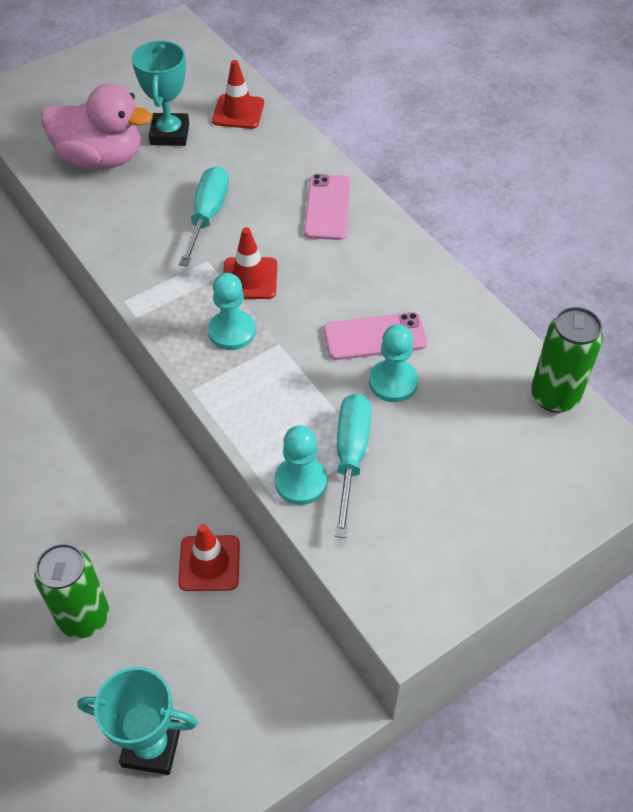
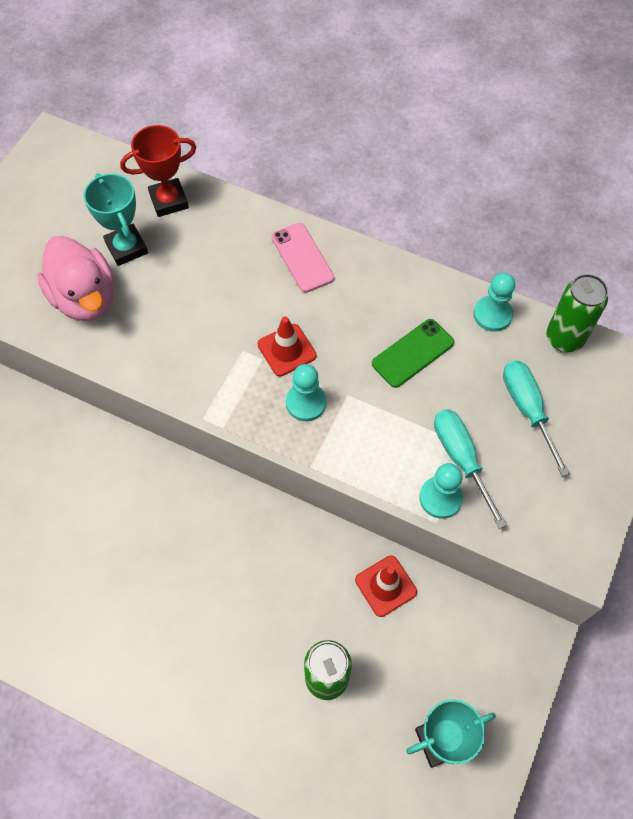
camera: 30 degrees left, 10 degrees up
(101, 158) = (85, 298): pink duck -> pink duck turned 75 degrees clockwise
(207, 216) = (214, 310): turquoise screwdriver -> turquoise screwdriver (527, 410)
(238, 112) = (169, 201): red traffic cone -> red trophy
(375, 337) = (412, 353): pink phone -> green phone
(393, 382) = (450, 384): turquoise pawn -> turquoise pawn (492, 314)

